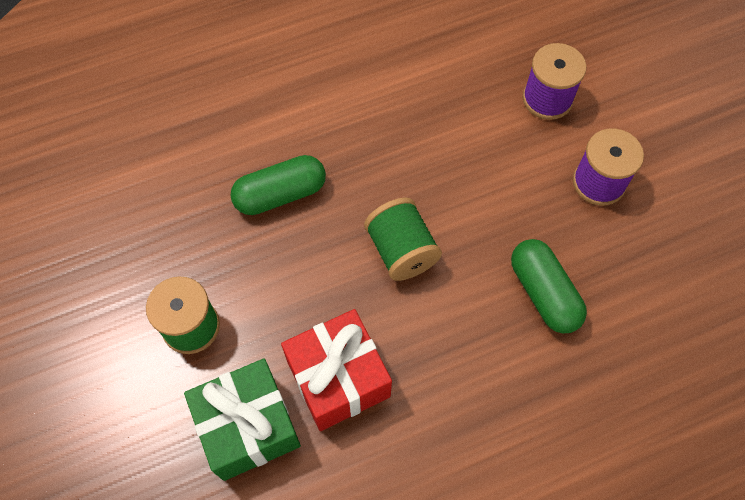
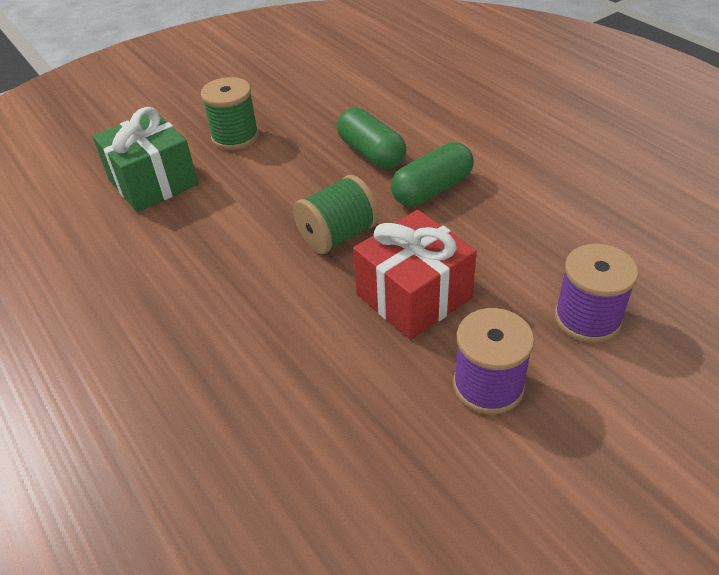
camera: 80 degrees right, 20 degrees down
(338, 379) = (199, 221): red gift -> red gift (414, 296)
(543, 293) = (318, 352): green capsule -> green capsule (432, 189)

